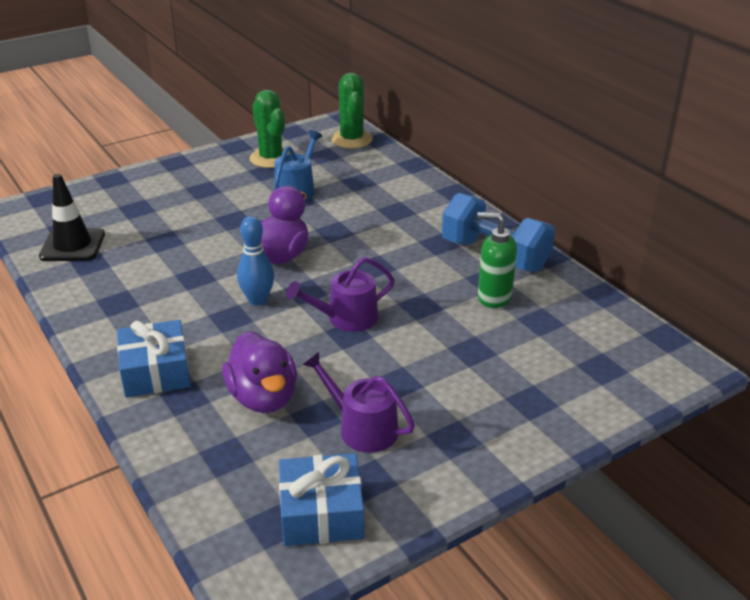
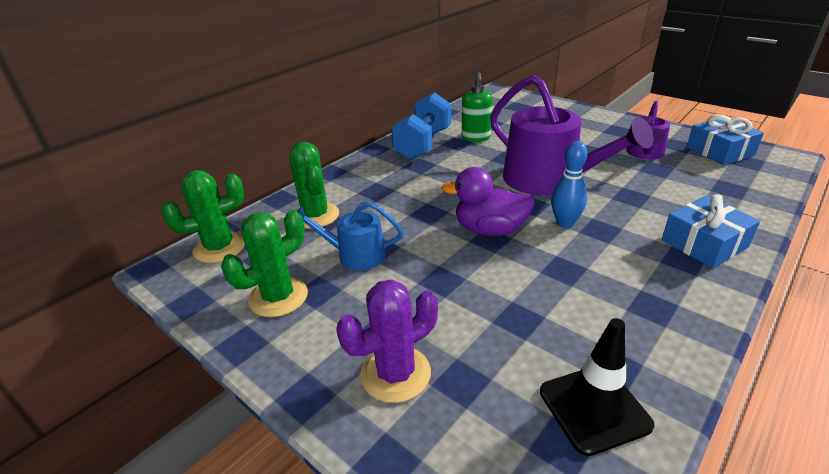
camera: 105 degrees left, 0 degrees up
(163, 189) = (395, 374): none -> purple cactus
(263, 398) = (665, 190): purple duck -> none
(346, 318) = (548, 180): purple watering can -> purple watering can, size x1.88
(371, 178) = (315, 216): none -> green cactus

